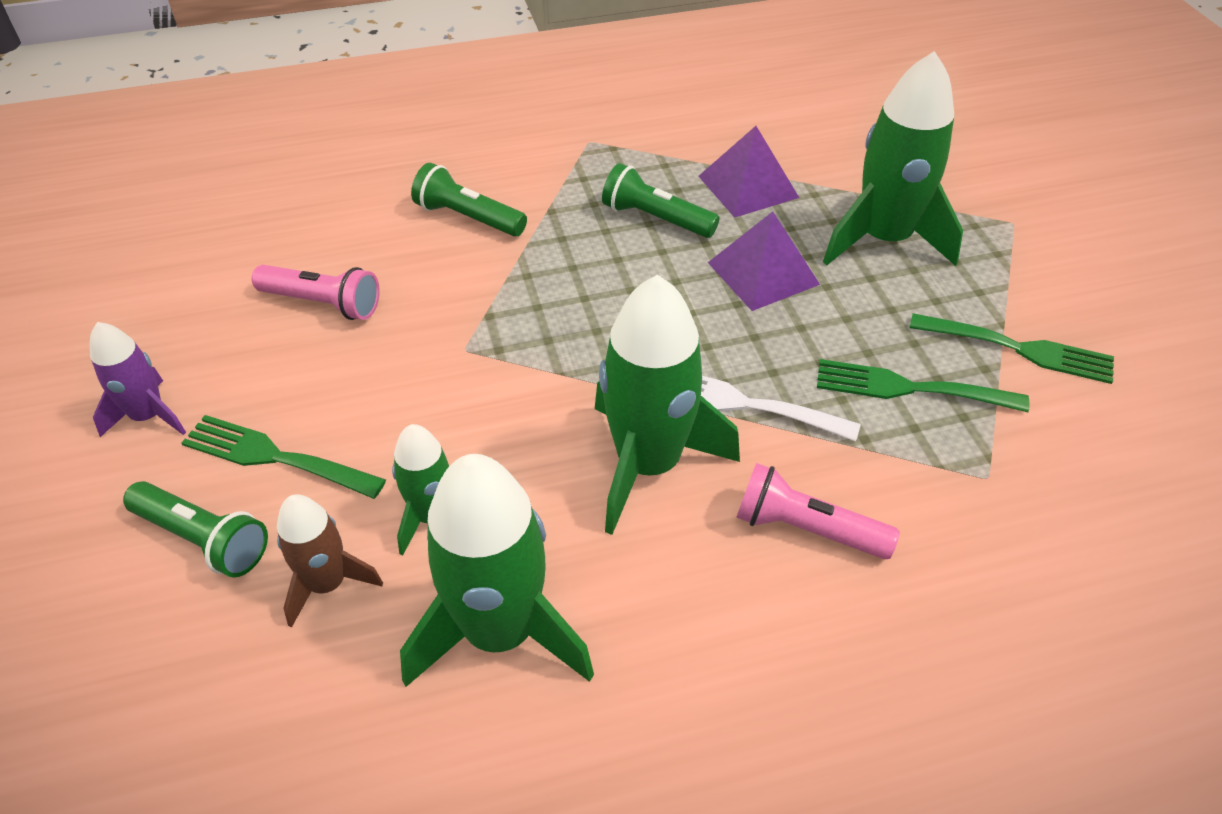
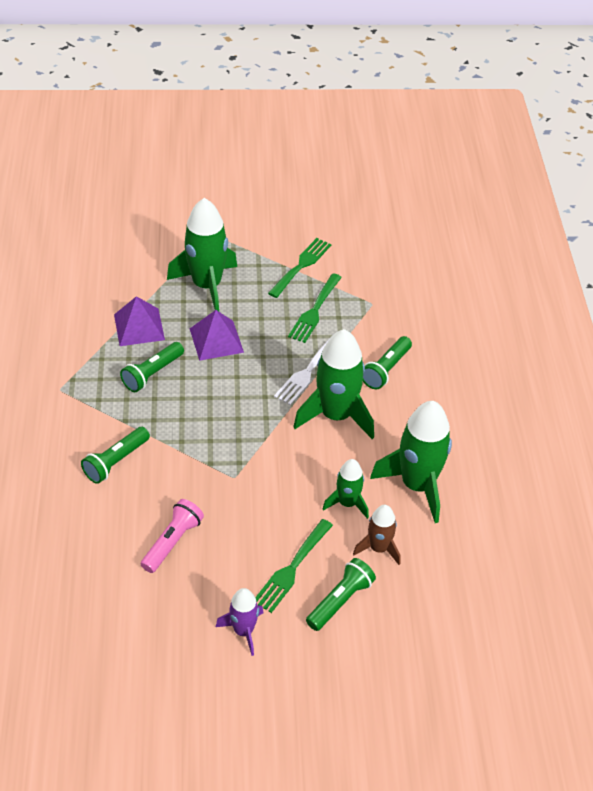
camera: 80 degrees left, 0 degrees up
(806, 529) = (386, 369): pink flashlight -> green flashlight

